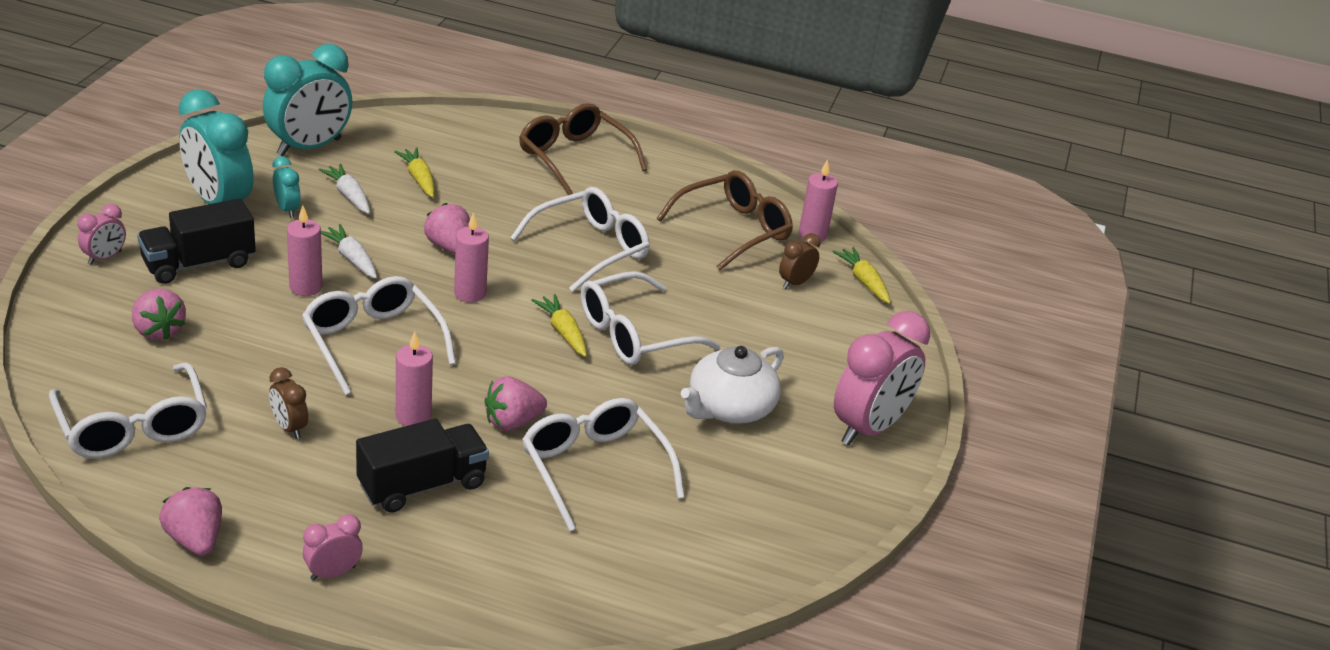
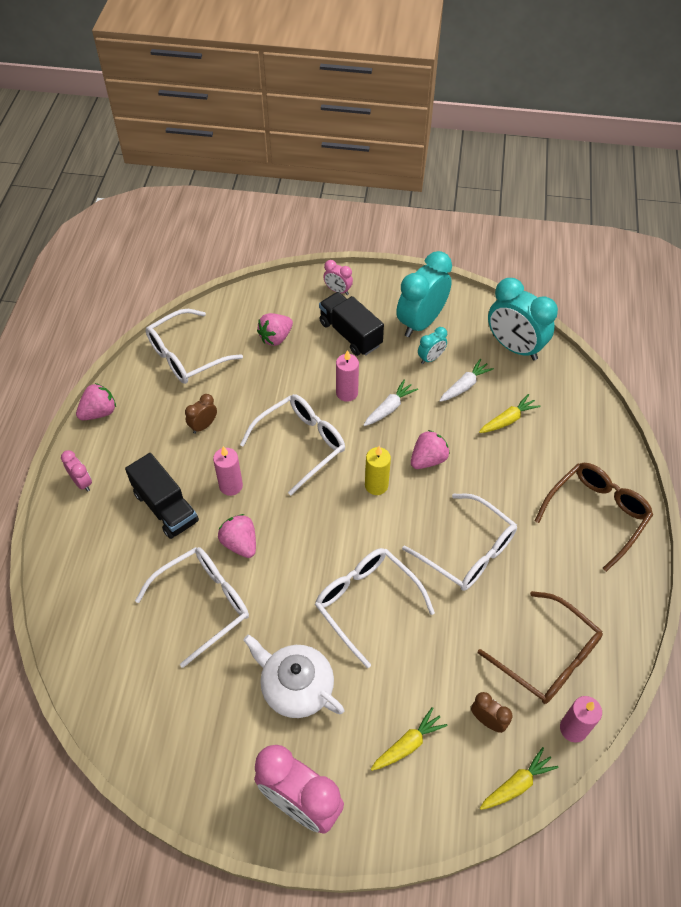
camera: 85 degrees right, 20 degrees up
(470, 293) = (376, 485): pink candle -> yellow candle
(563, 332) = (352, 554): yellow carrot -> yellow carrot (408, 744)

